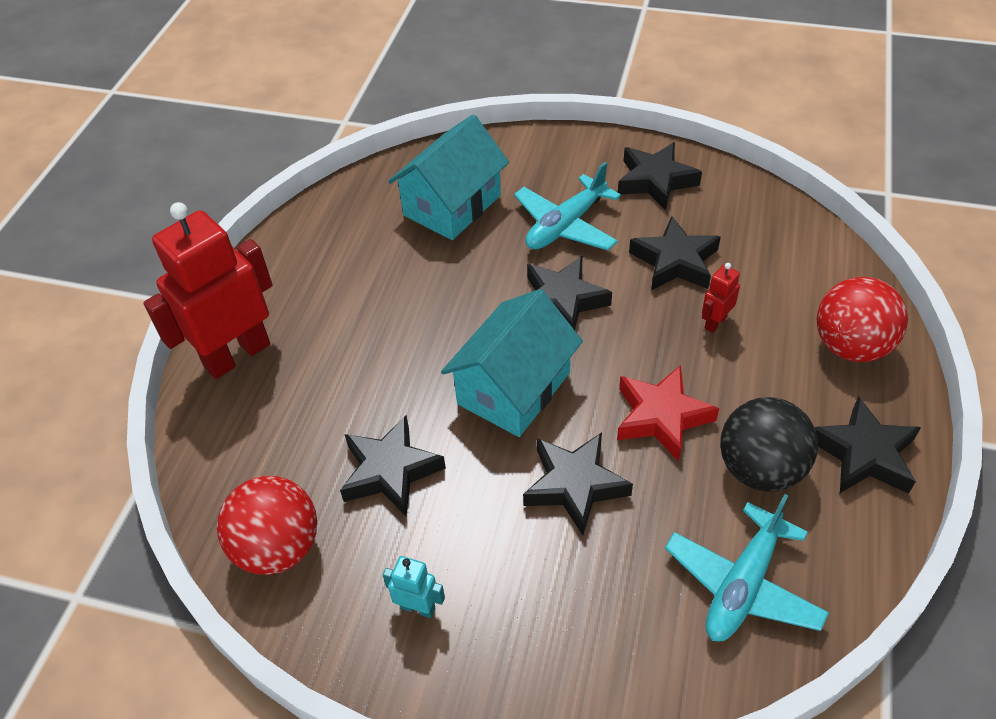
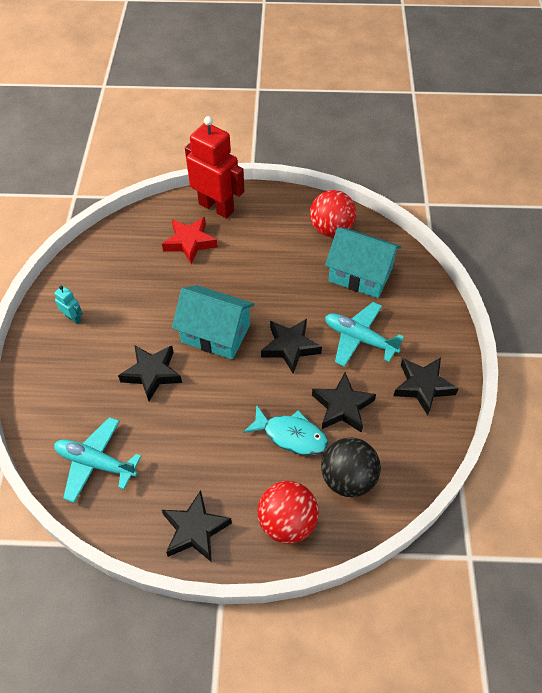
camera: 75 degrees right, 5 degrees up
(278, 547) = (102, 256): red ball -> red ball (331, 229)
(390, 471) = (151, 289): black star -> none
(418, 607) = (73, 318): turquoise robot -> turquoise robot turned 60 degrees counterclockwise
(661, 417) = (207, 411): red star -> red star (190, 242)
(715, 322) = (291, 435): red robot -> turquoise fish
(760, 469) = (175, 468): black ball -> black ball (348, 478)

